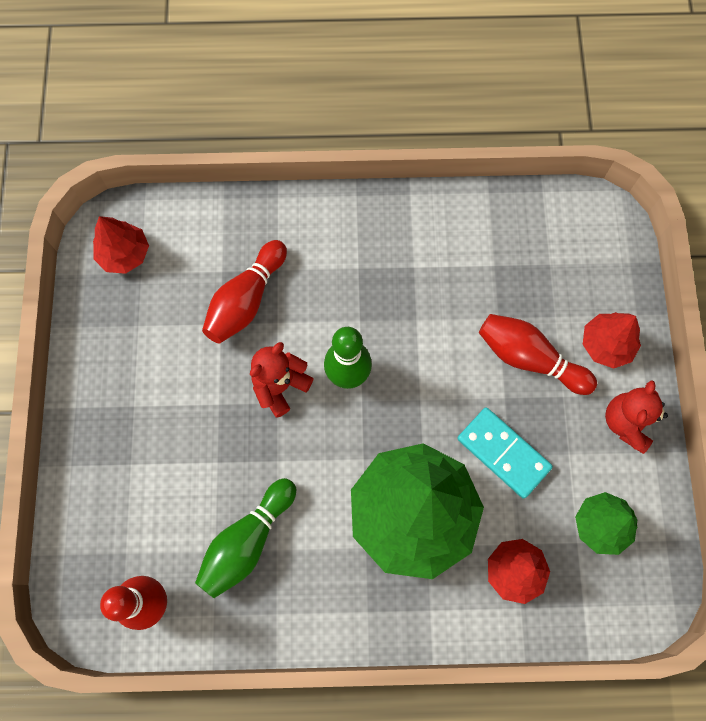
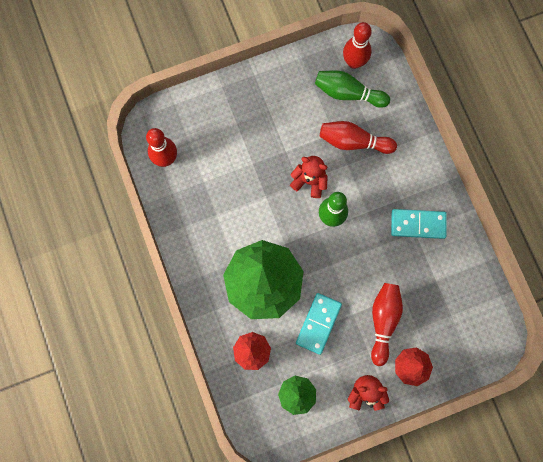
camera: 70 degrees right, 5 degrees up
(124, 254) = (354, 62): red tree -> red bowling pin
(247, 541) = (215, 197): green bowling pin -> green bowling pin (348, 93)
(404, 258) = (418, 224): none -> turquoise domino

